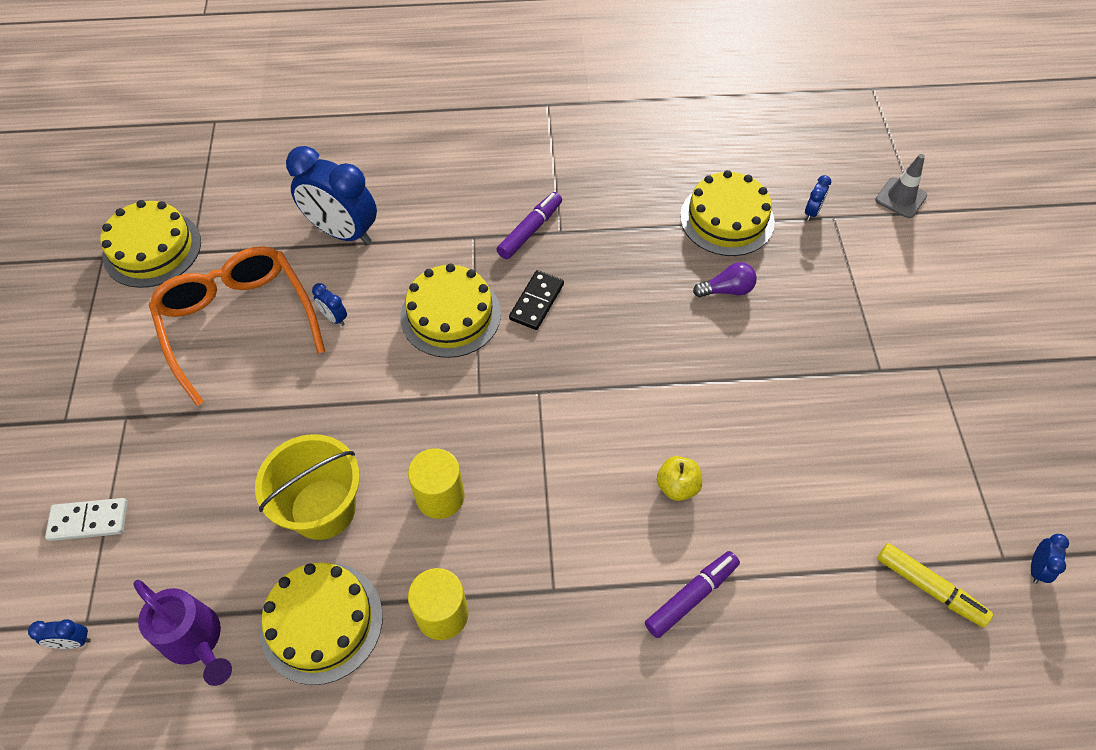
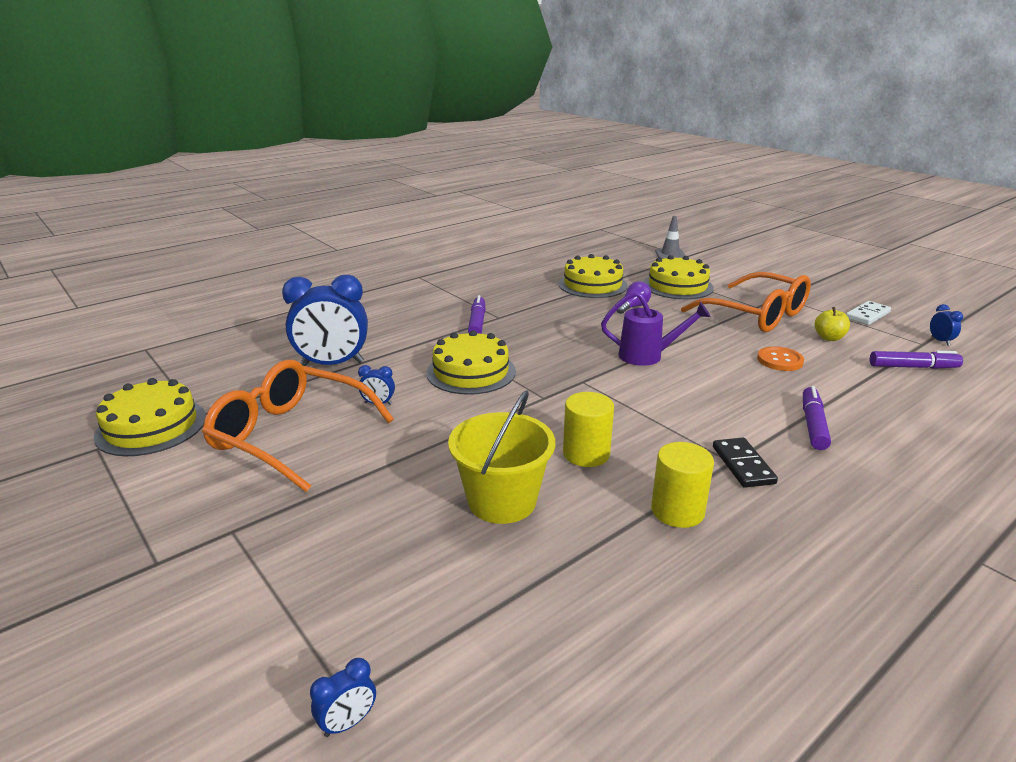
camera: 35 degrees left, 30 degrees down
(89, 521) = (265, 618): white domino -> white domino (867, 315)
(197, 641) = (491, 642): purple watering can -> purple watering can (647, 356)
(321, 622) = (591, 565): yellow cake -> yellow cake (677, 286)
(537, 302) = (524, 347): black domino -> black domino (743, 465)
(677, 486) = (728, 385): yellow apple -> yellow apple (829, 338)
(782, 482) = (779, 360): none -> orange button
(812, 212) = (634, 270): blue clock -> none
(858, 384) = (755, 314): none -> orange glasses
(929, 588) = (913, 367): yellow marker -> purple marker

